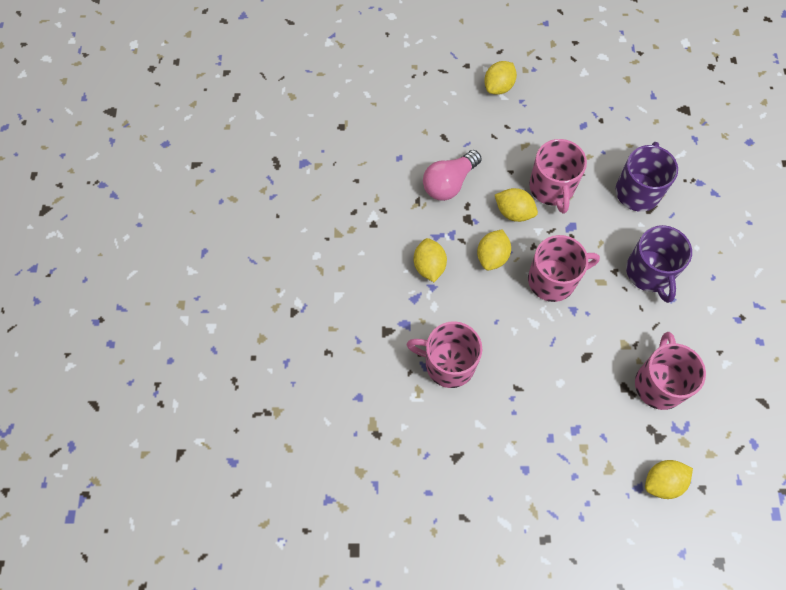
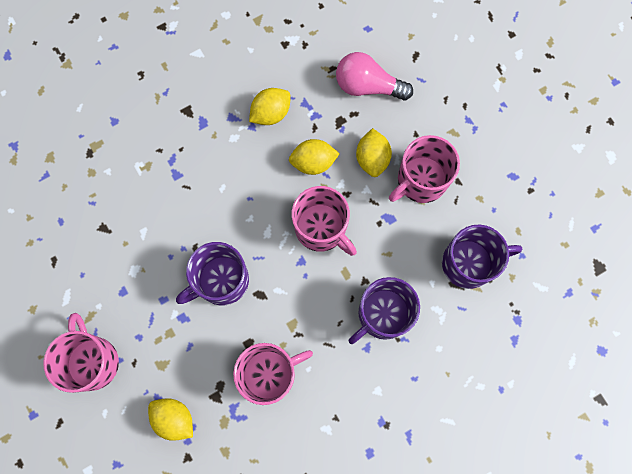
camera: 60 degrees right, 10 degrees up
(448, 364) = (185, 178): pink mug -> pink mug (92, 361)
(498, 87) = (505, 75): yellow lemon -> none
(558, 381) = (221, 281): none -> purple mug

